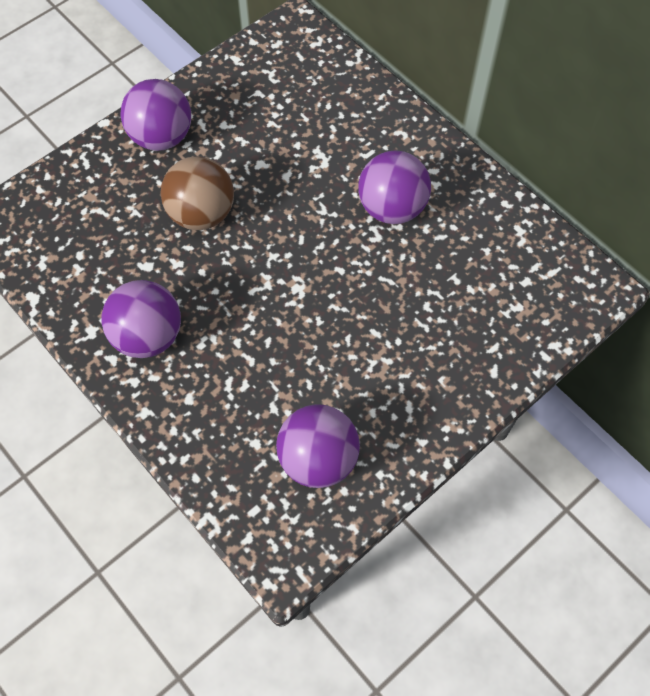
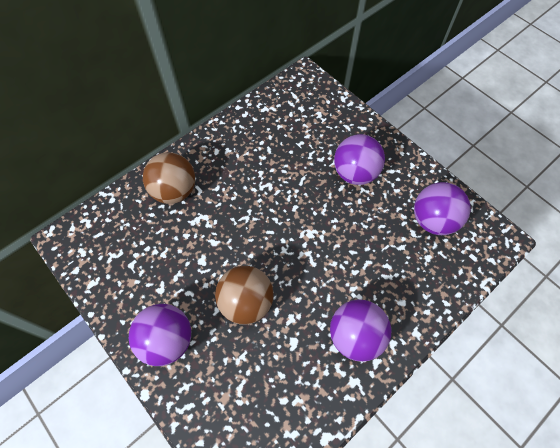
camera: 90 degrees left, 0 degrees up
(364, 127) = (175, 191): none -> brown ball
(392, 208) = (246, 175): purple ball -> purple ball (355, 173)

